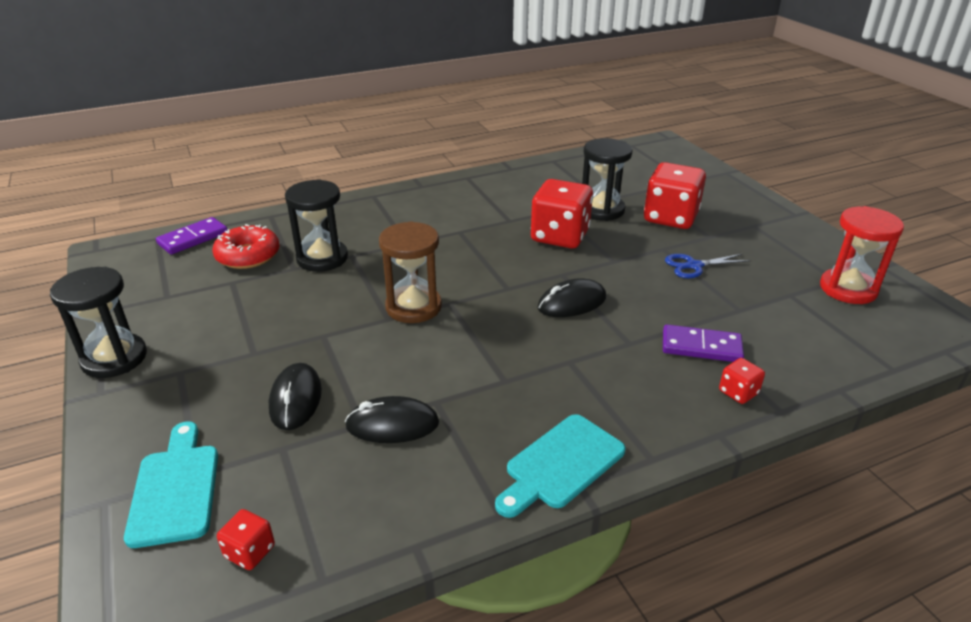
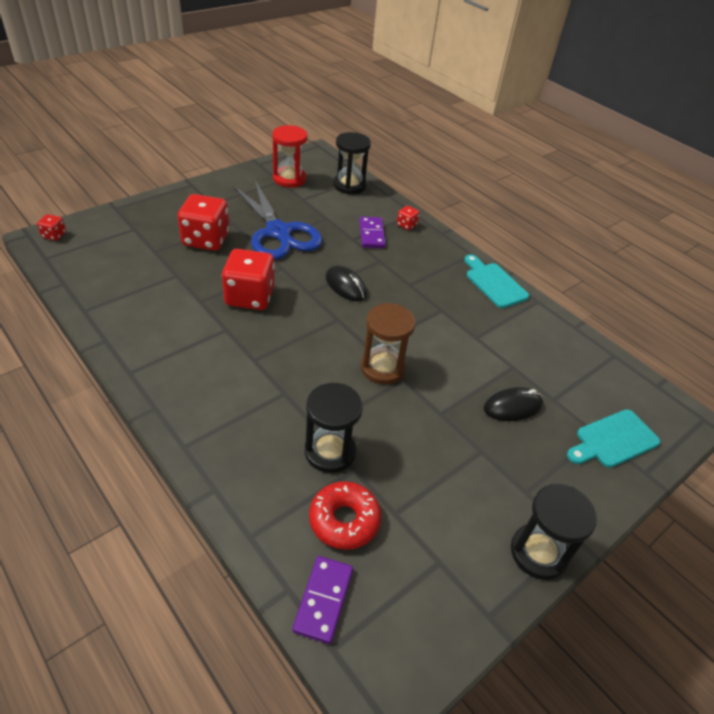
camera: 110 degrees left, 10 degrees up
(193, 238) = (323, 600): purple domino -> purple domino turned 75 degrees clockwise
(250, 551) = (622, 388): red dice -> red dice (54, 235)
(392, 425) = (506, 353): black mouse -> none
(561, 464) = (494, 283): turquoise cutting board -> turquoise cutting board turned 150 degrees counterclockwise
(601, 210) = (197, 275): black hourglass -> black hourglass (349, 185)
(694, 266) = (278, 232): blue scissors -> blue scissors, size x2.29

